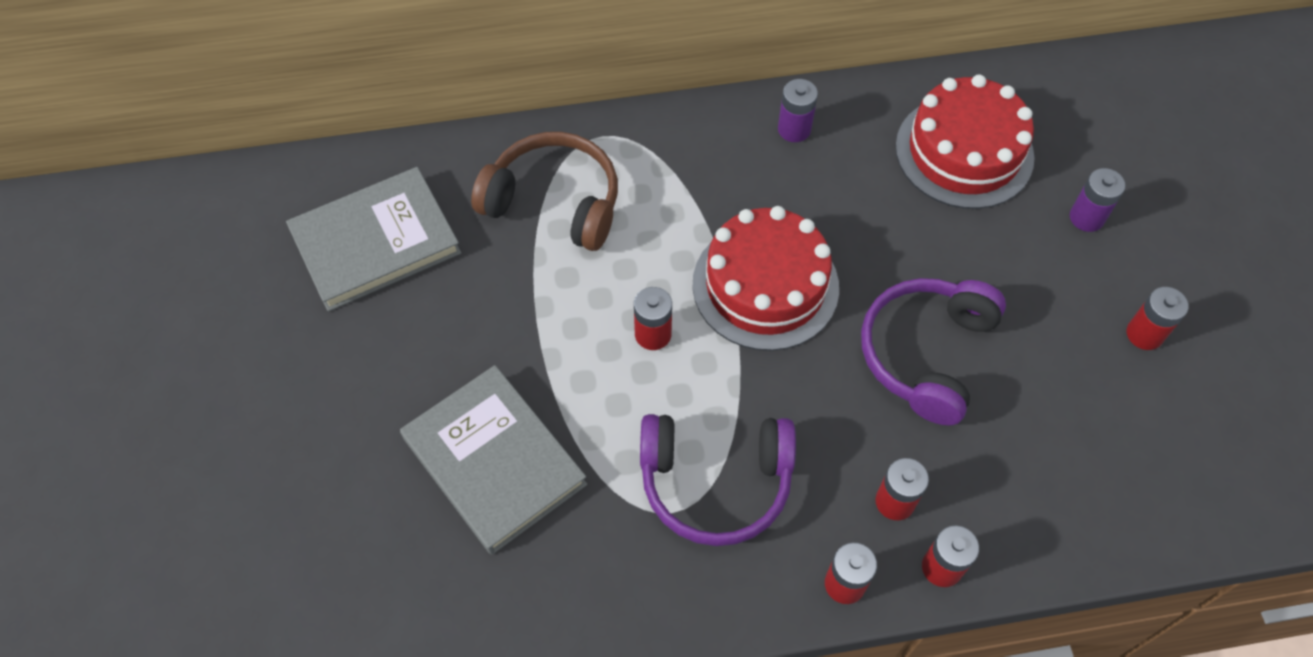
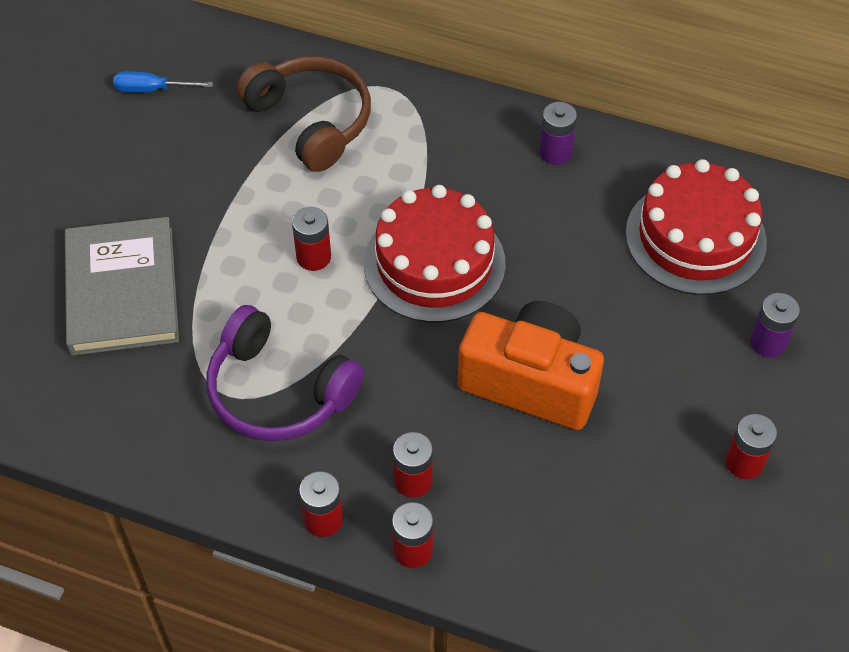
camera: 30 degrees right, 5 degrees down
(376, 242) = (152, 89): grey book -> blue screwdriver
(926, 354) = (531, 382): purple headphones -> orange camera

